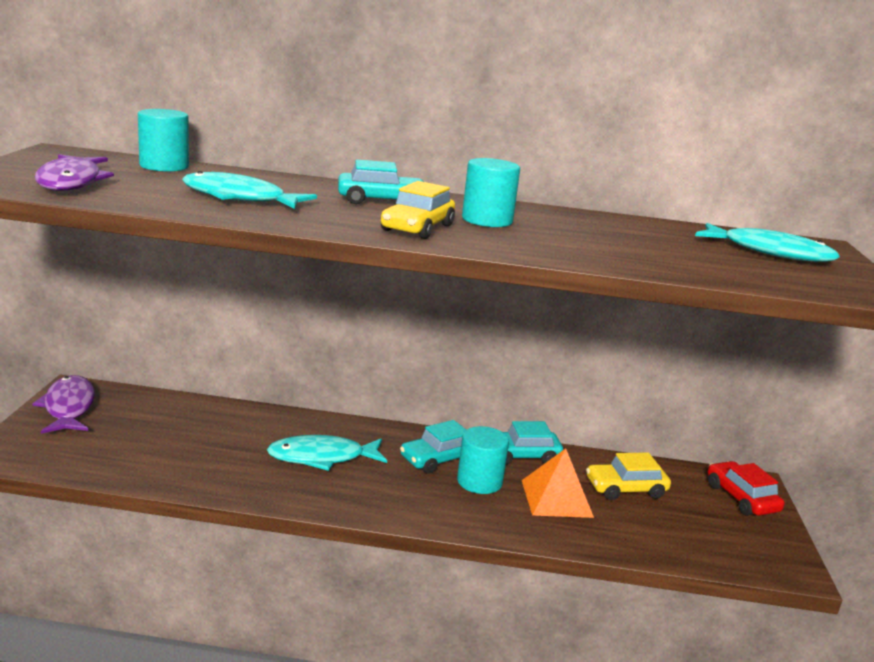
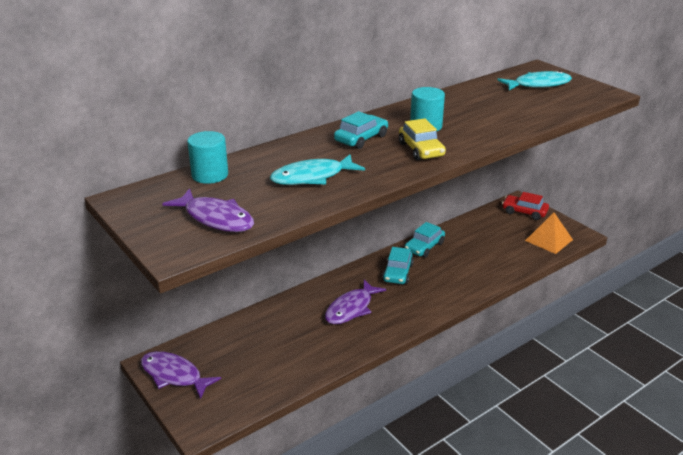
camera: 40 degrees left, 10 degrees up
(322, 457) = (351, 308): turquoise fish -> purple fish
(479, 481) = (431, 272): turquoise cylinder -> none
(556, 498) = (469, 259): orange pyramid -> orange pyramid (548, 240)
(625, 489) = (484, 236): yellow car -> none

